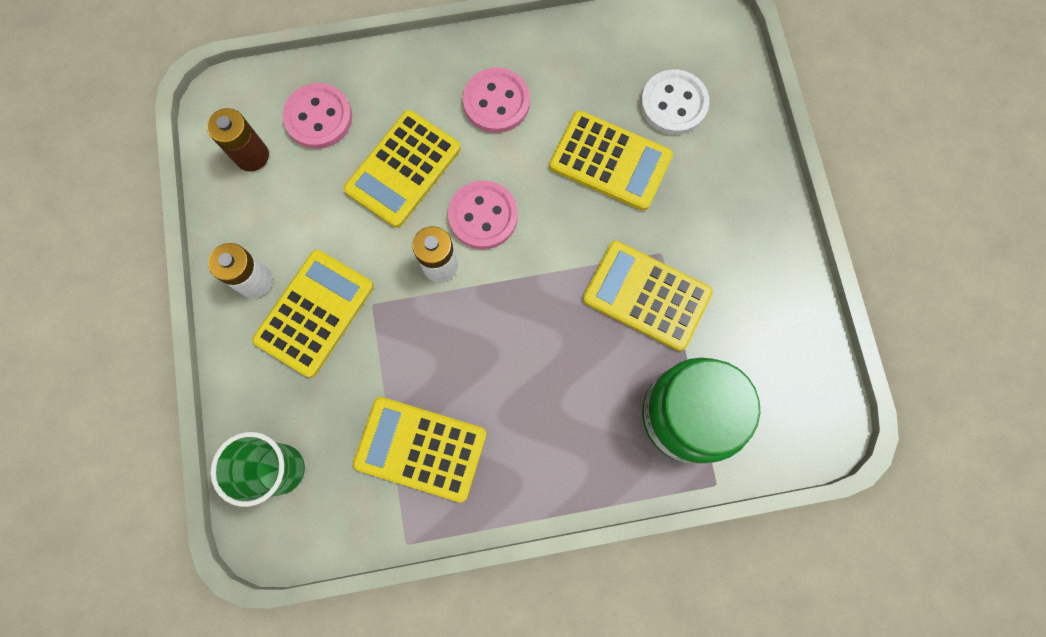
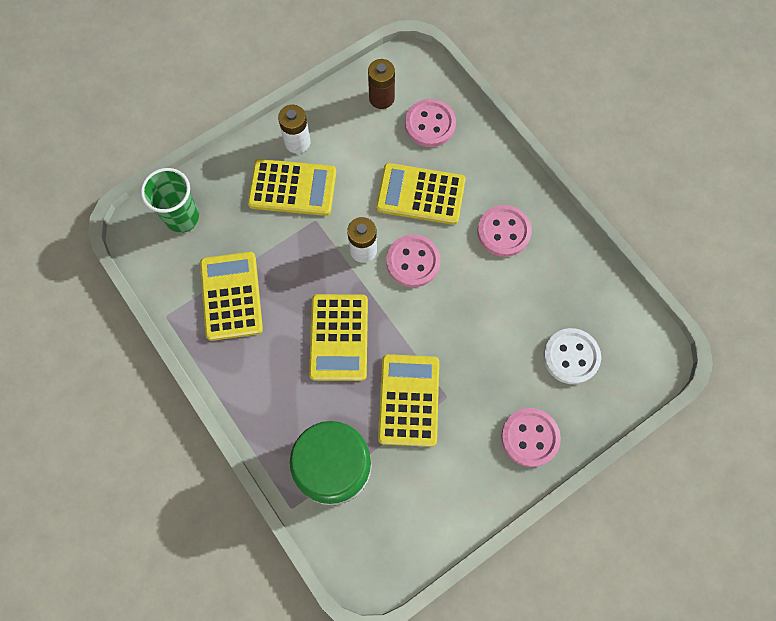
camera: 65 degrees right, 5 degrees down
(610, 161) = (500, 330): yellow calculator -> yellow calculator (339, 337)
(743, 188) = (530, 437): none -> pink button

